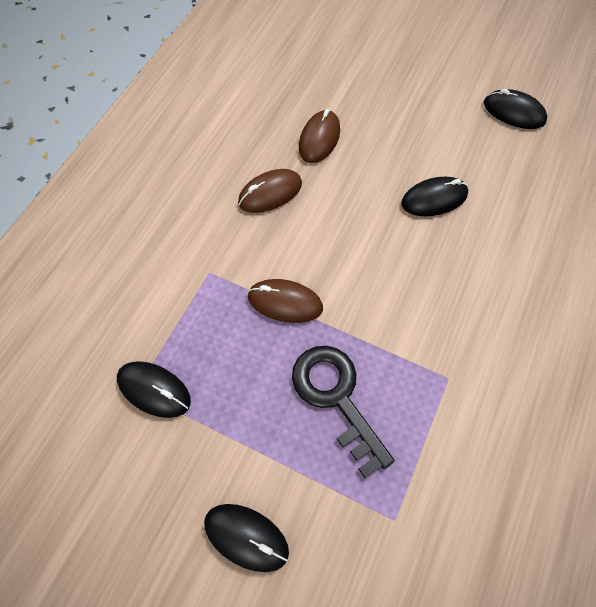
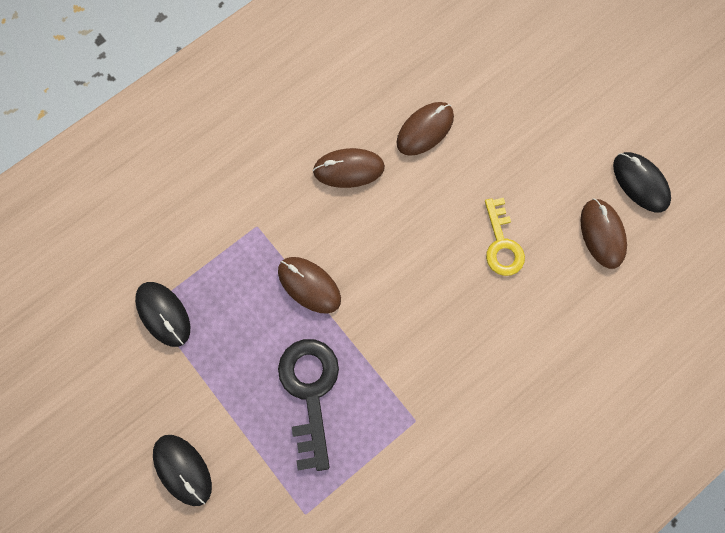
camera: 25 degrees right, 10 degrees up
(434, 199) = (501, 243): black mouse -> yellow key
(509, 160) = (602, 234): none -> brown mouse

